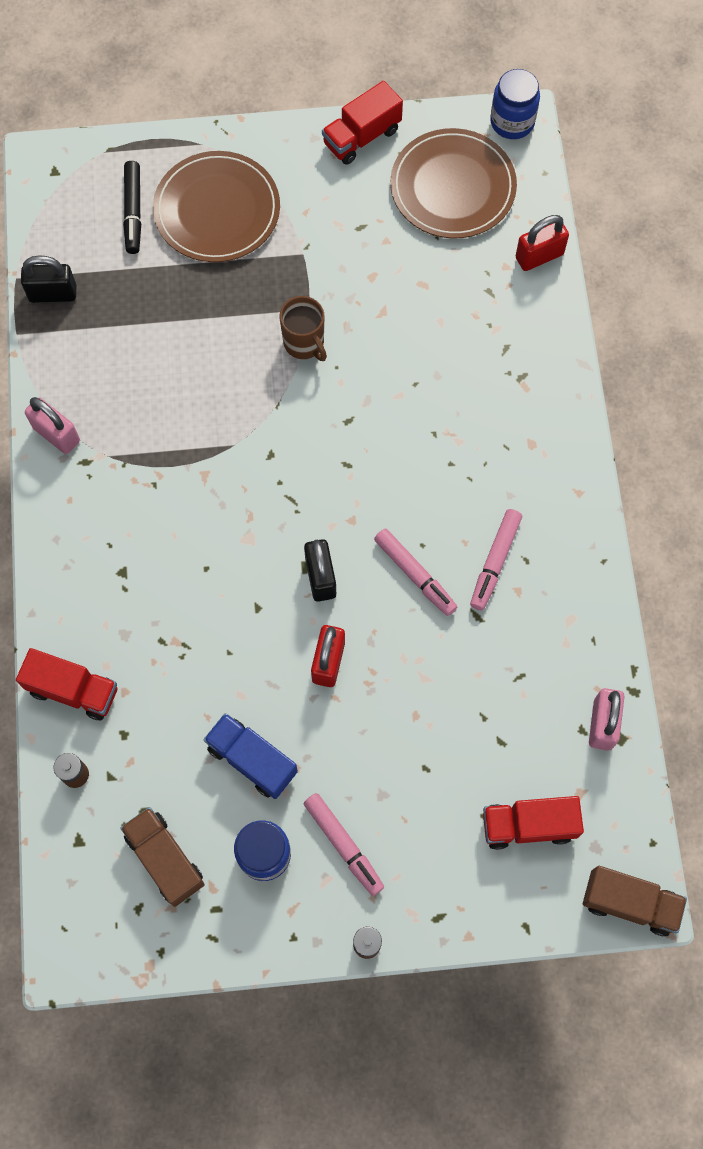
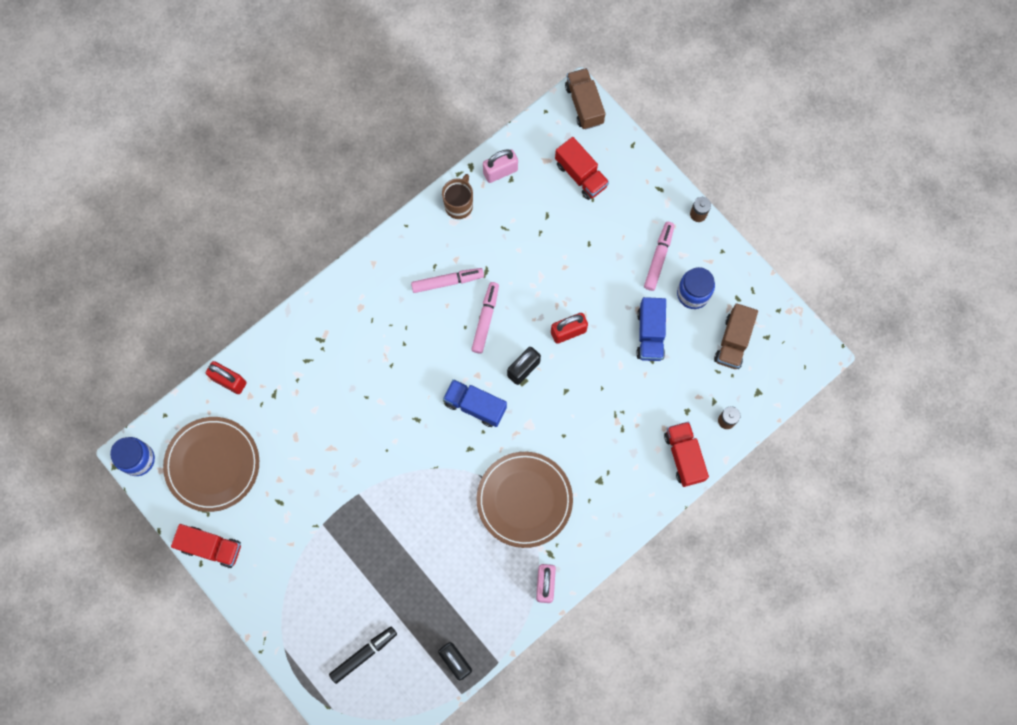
camera: 125 degrees left, 5 degrees up
(217, 210) = (327, 601): brown plate -> brown plate (524, 500)
(304, 343) = (384, 480): brown mug -> brown mug (459, 205)
(316, 493) = (475, 406): none -> blue truck

